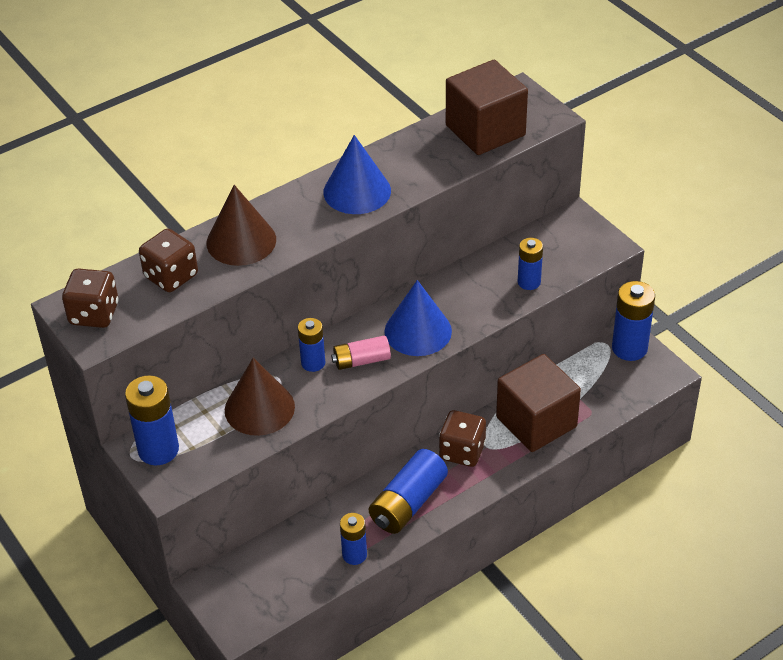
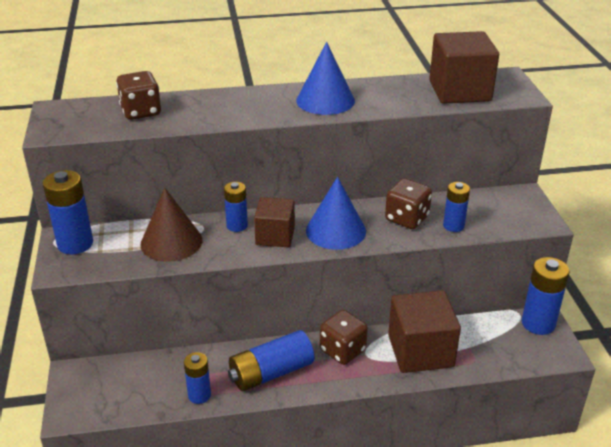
camera: 25 degrees right, 10 degrees down
(94, 314) = (66, 118): brown dice -> brown dice (407, 218)
(241, 241) = (211, 106): brown cone -> none
(361, 360) = (275, 236): pink battery -> brown cube

